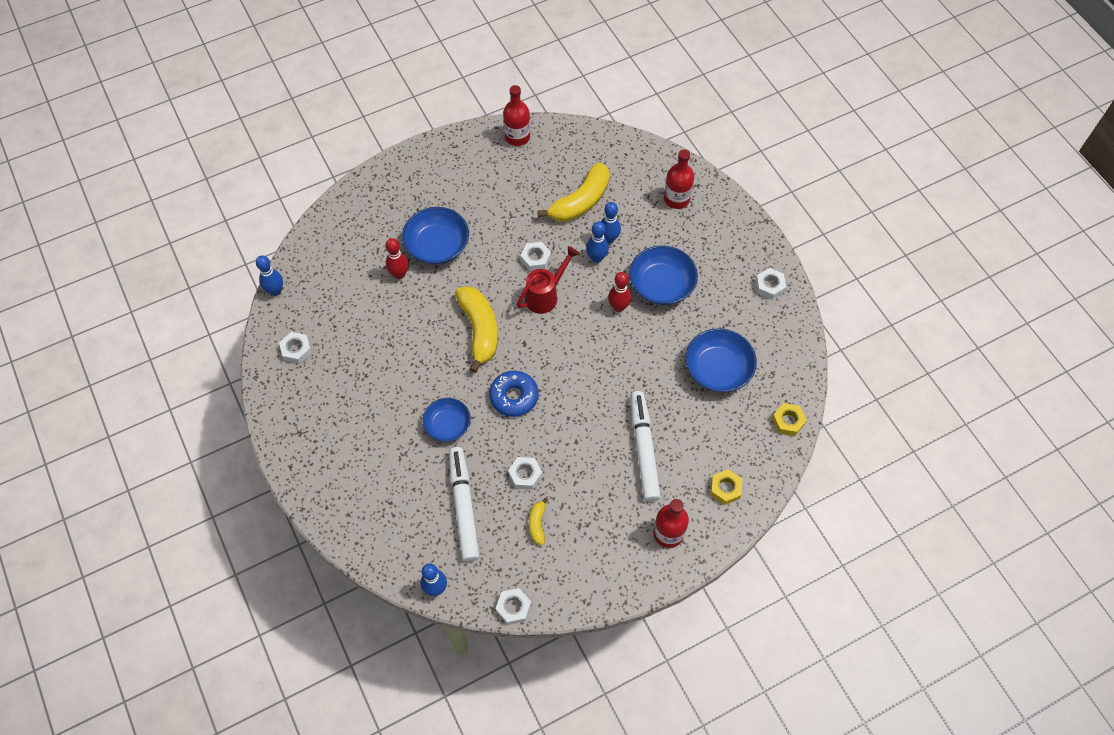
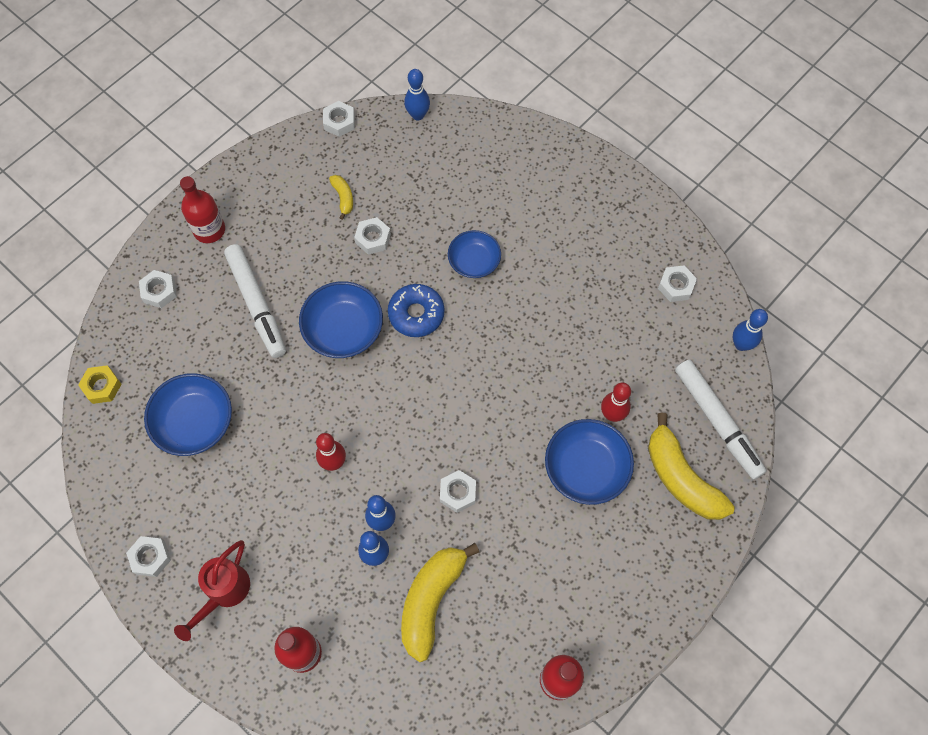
camera: 160 degrees right, 5 degrees up
(463, 506) = (422, 190): white marker -> white marker (717, 421)
(479, 330) = (486, 377): yellow banana -> yellow banana (681, 478)
(546, 295) = (426, 447): red watering can -> red watering can (223, 593)
(661, 285) = (289, 511): blue bowl -> blue bowl (343, 329)
(725, 489) = (159, 291): yellow nut -> white nut

